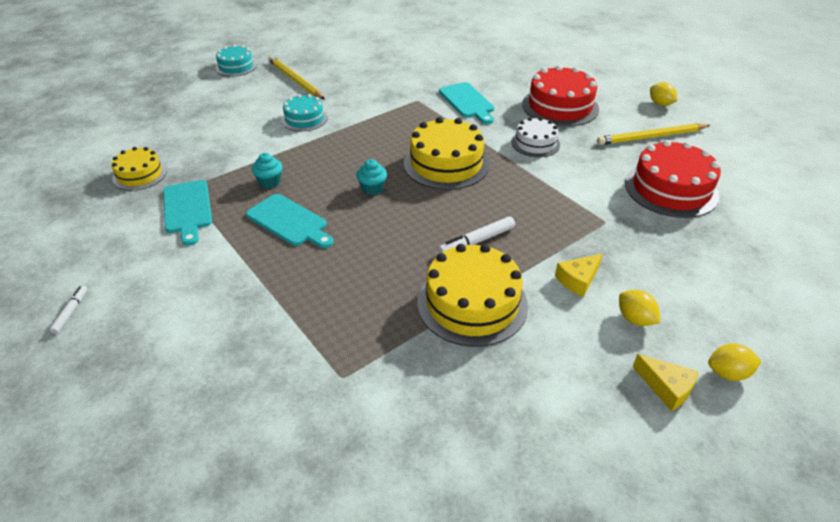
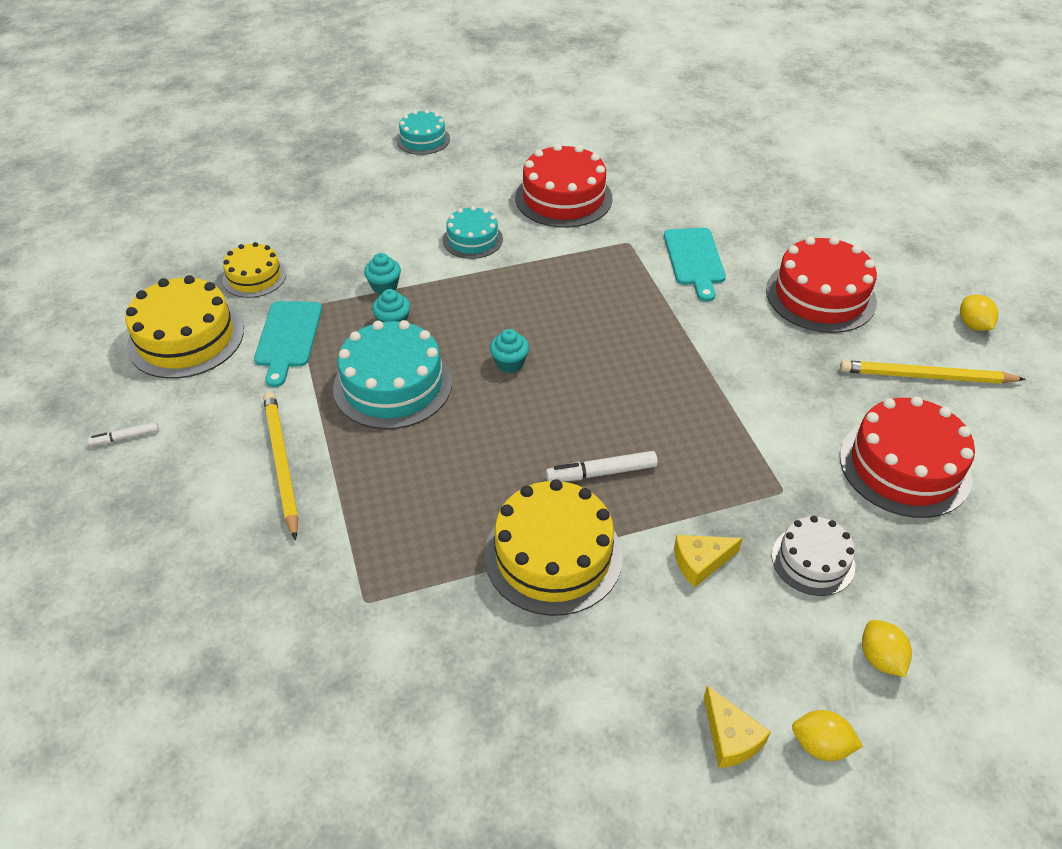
camera: 20 degrees right, 5 degrees up
(71, 312) = (125, 437): white marker -> white marker turned 135 degrees counterclockwise
(251, 160) = (384, 287): none -> turquoise cupcake
(289, 221) = (392, 384): turquoise cutting board -> turquoise cake
(295, 80) = (486, 176): yellow pencil -> yellow pencil (281, 463)
(357, 83) = (563, 198): none -> red cake
(446, 163) = (618, 350): yellow cake -> yellow cake (186, 338)
(535, 143) = (753, 347): white cake -> white cake (813, 560)
(635, 319) = (743, 637): yellow lemon -> yellow lemon (880, 658)

